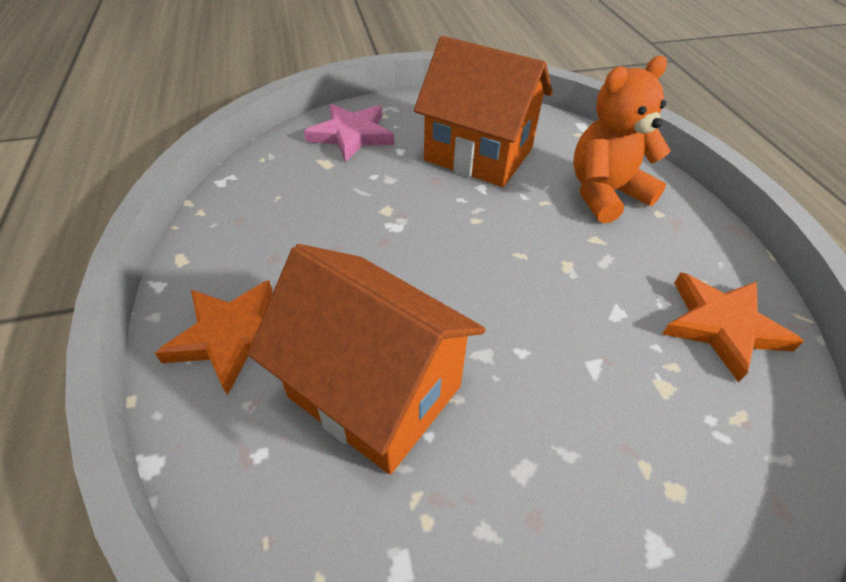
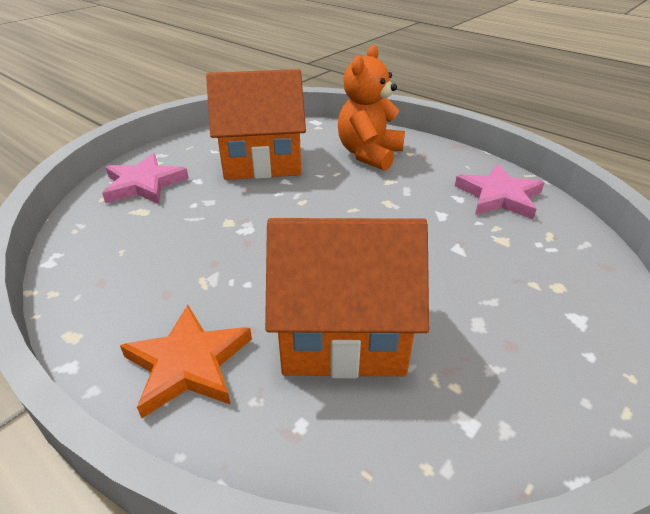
camera: 35 degrees left, 10 degrees down
(722, 326) = (499, 196): orange star -> pink star

